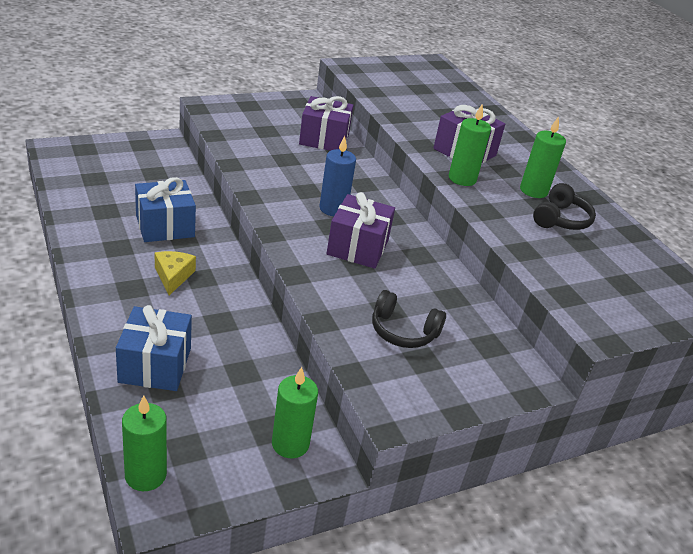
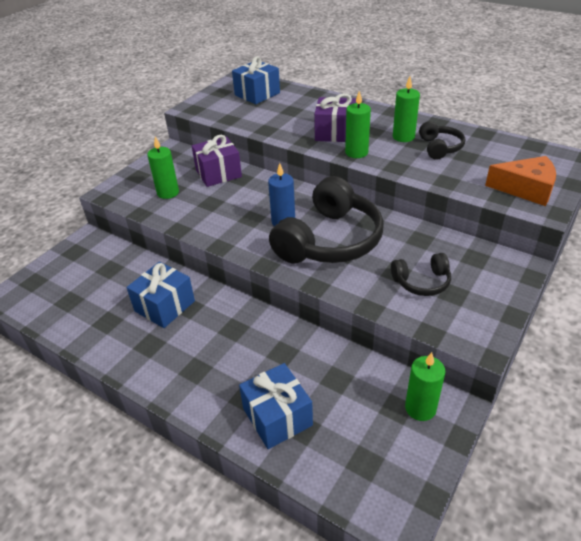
camera: 25 degrees left, 5 degrees up
(145, 475) = (363, 503): green candle -> green candle (168, 193)
(173, 276) = (213, 341): yellow cheese -> none
(357, 247) = (329, 240): purple gift -> black headphones
(430, 84) = (257, 94): none -> blue gift
(606, 303) = (526, 189): none -> orange cheese

